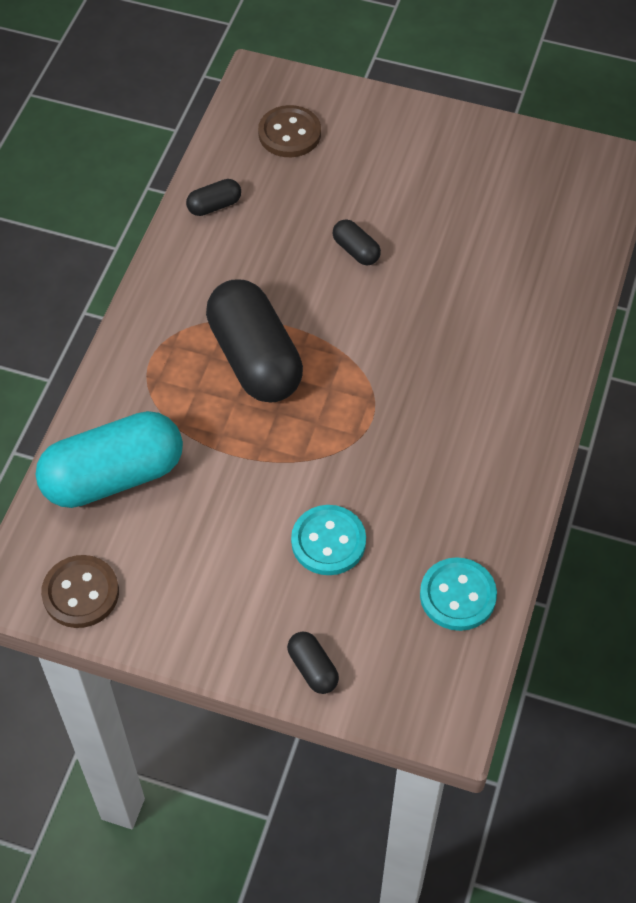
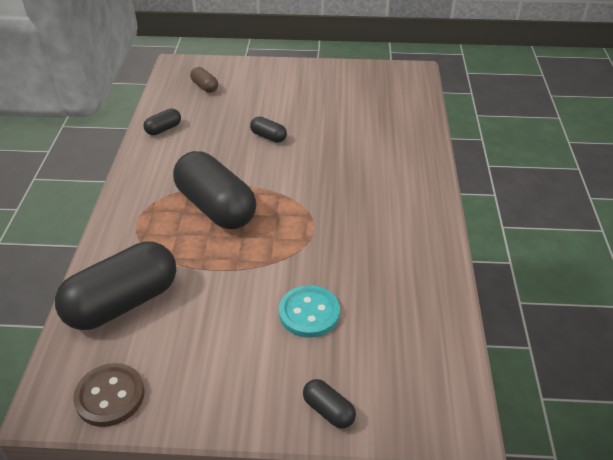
camera: 15 degrees left, 15 degrees down
(113, 476) = (122, 303): turquoise capsule -> black capsule
(289, 133) = (205, 87): brown button -> brown capsule
(457, 595) = (423, 329): turquoise button -> none

